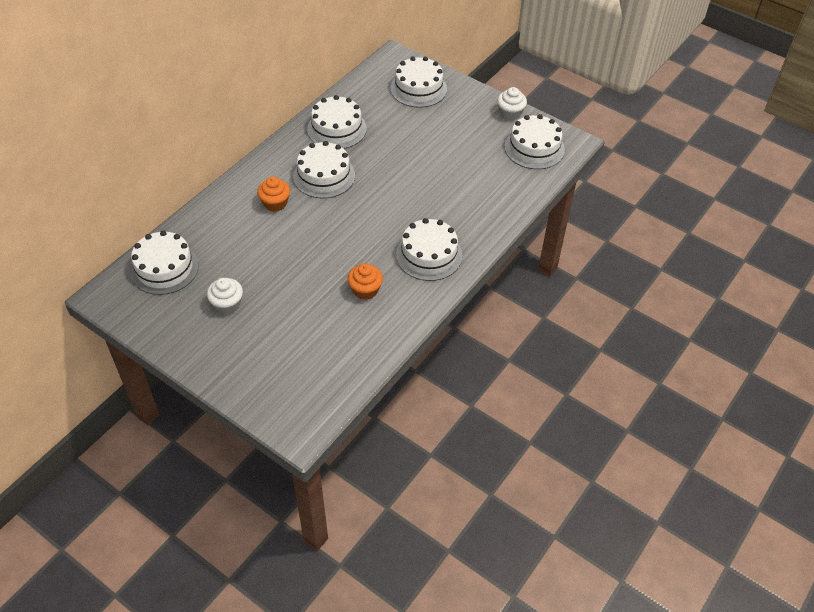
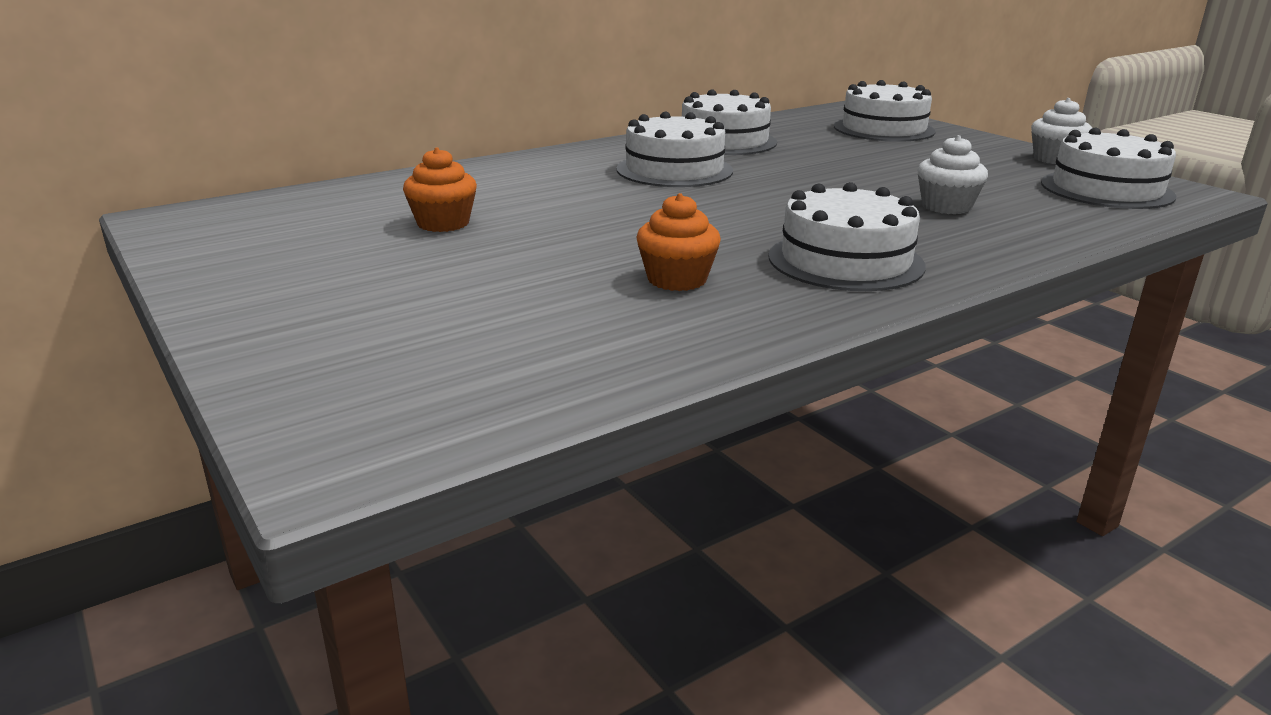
camera: 20 degrees right, 25 degrees down
(164, 268) = (308, 208): white cake -> none
(227, 304) = (374, 255): white cupcake -> white cupcake (946, 206)
(275, 203) = (567, 180): orange cupcake -> orange cupcake (443, 223)

